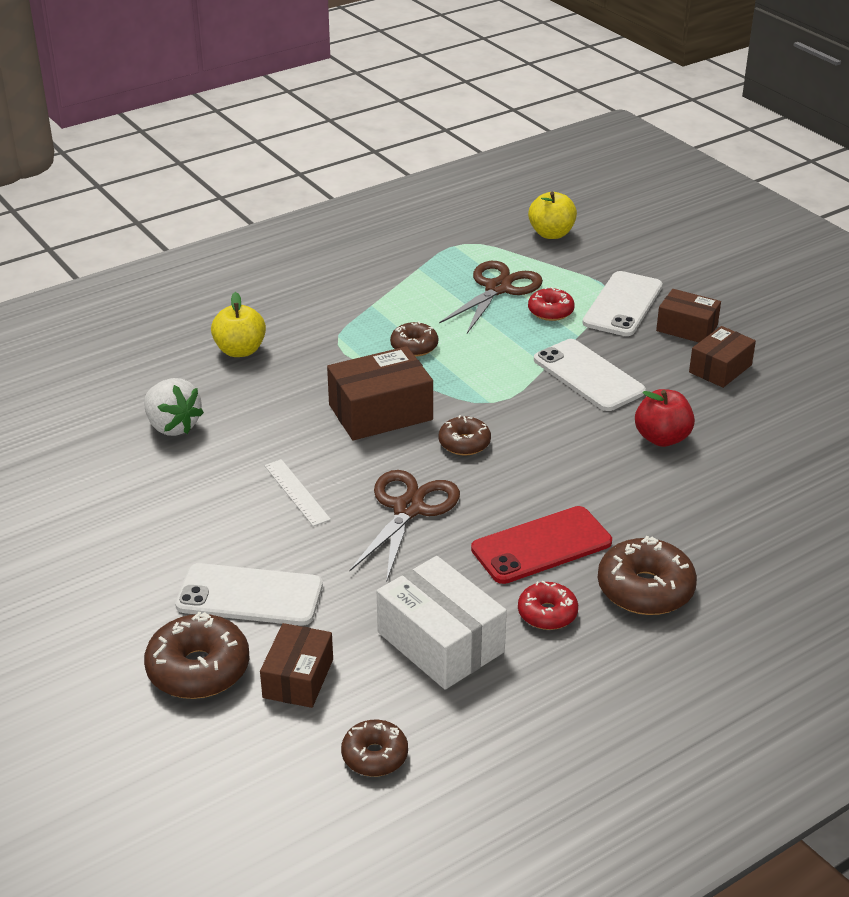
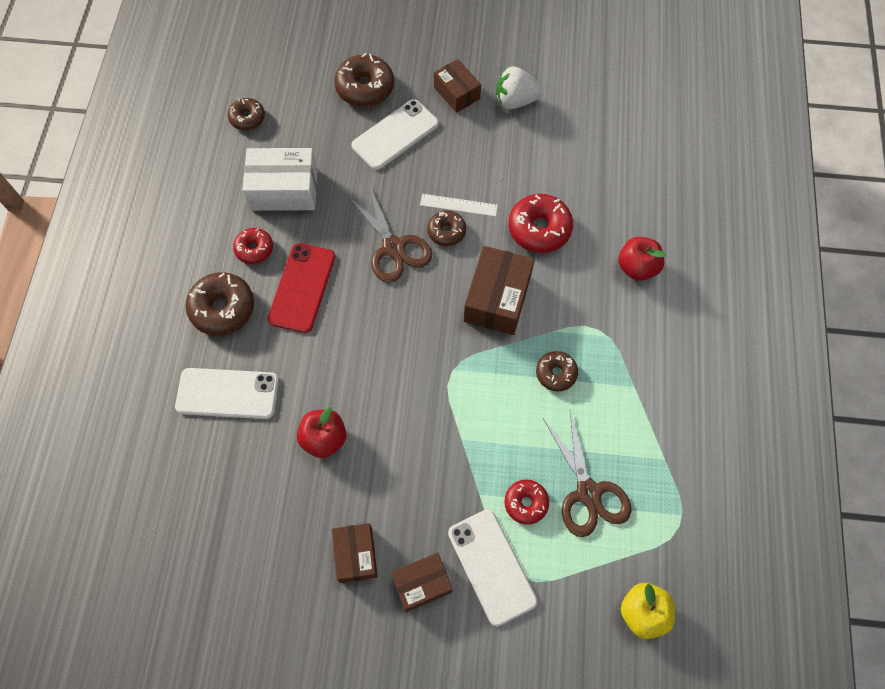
camera: 130 degrees right, 30 degrees up
(172, 426) = (578, 184): white strawberry -> white strawberry (515, 101)
(240, 350) = (637, 267): yellow apple -> red apple
(263, 425) = (539, 229): none -> red donut
(298, 678) = (320, 120): brown box -> brown box (456, 93)
(464, 443) = (424, 321): brown donut -> brown donut (446, 231)
(588, 376) = (427, 456): white phone -> white phone (227, 393)

